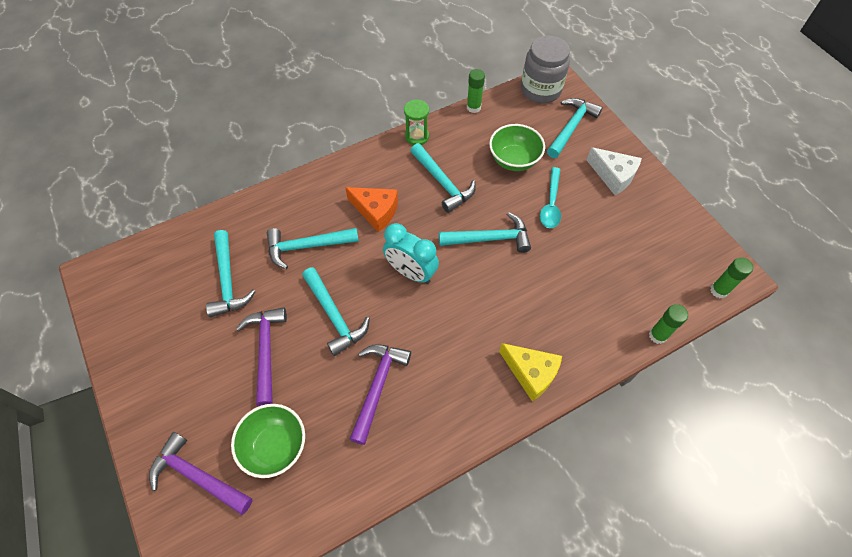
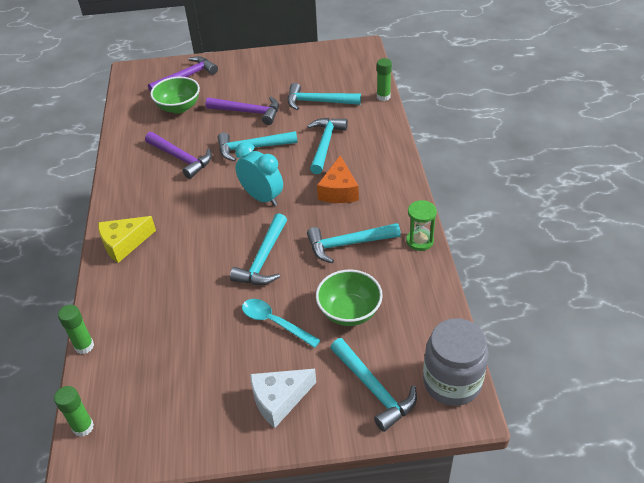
camera: 115 degrees right, 15 degrees down
(376, 211) = (339, 190): orange cheese -> orange cheese turned 45 degrees counterclockwise
(411, 272) = (262, 197): turquoise clock -> turquoise clock turned 75 degrees clockwise
(473, 107) = (445, 302): green glue stick -> green glue stick (383, 97)

